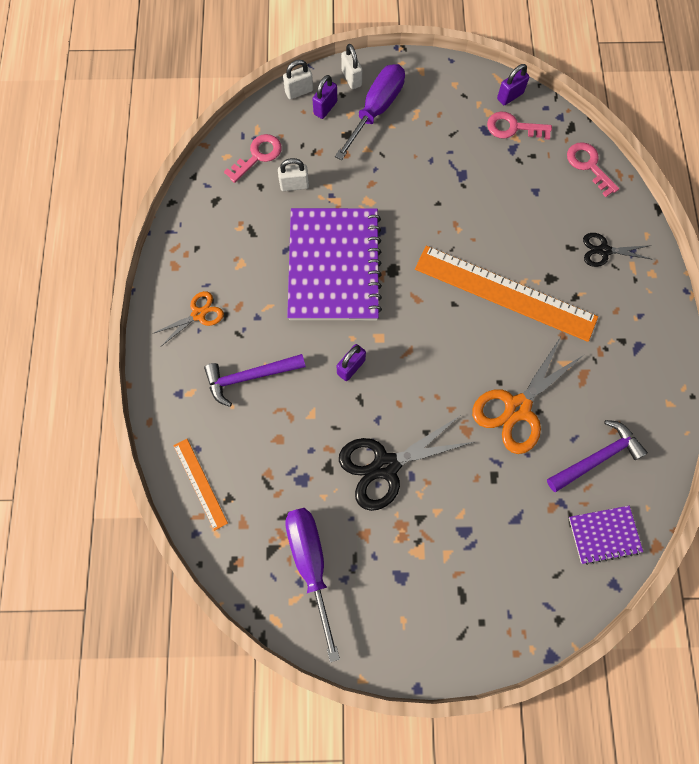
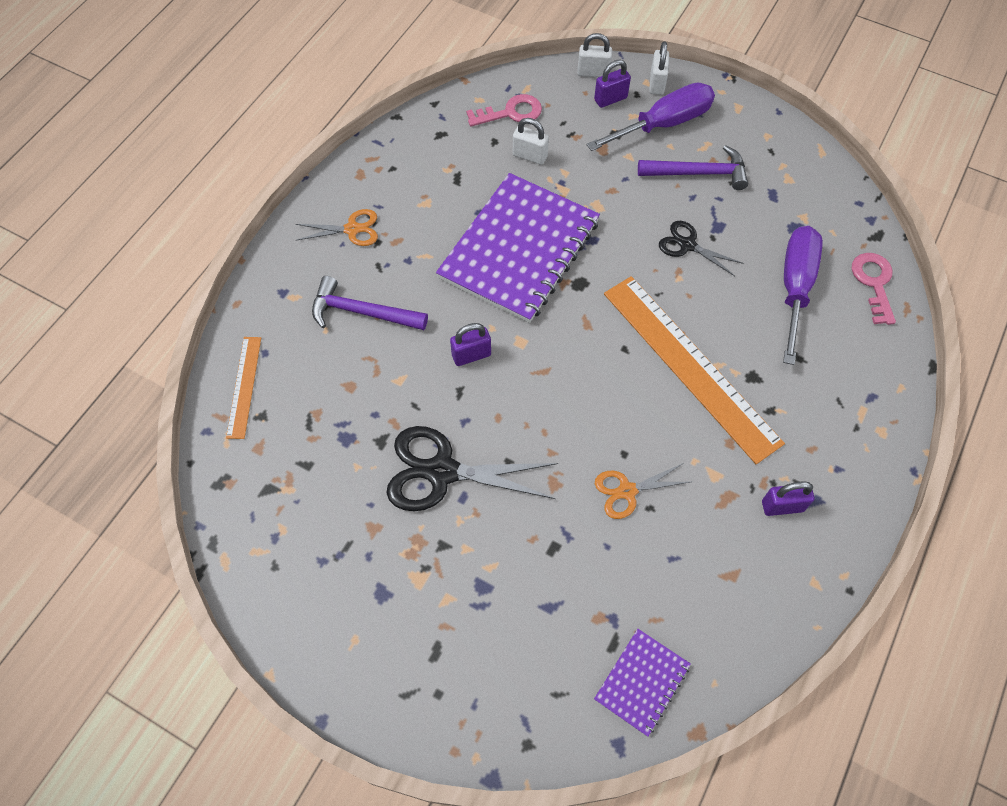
camera: 30 degrees right, 10 degrees down
(311, 563) = (299, 525): purple screwdriver -> purple screwdriver (795, 288)
(510, 96) = (823, 174): purple padlock -> purple padlock (782, 506)
(513, 128) = (807, 206): pink key -> none
(517, 408) = (627, 491): orange scissors -> orange scissors, size x0.56
(597, 457) = (687, 594): purple hammer -> purple hammer (699, 173)
(604, 251) = (836, 379): black scissors -> black scissors (687, 245)
(604, 534) = (642, 682): purple notebook -> purple notebook turned 75 degrees counterclockwise

